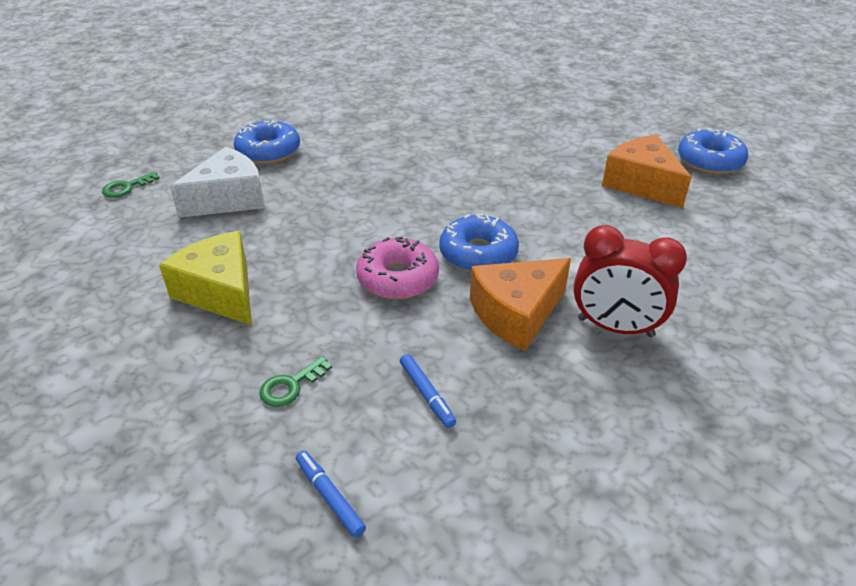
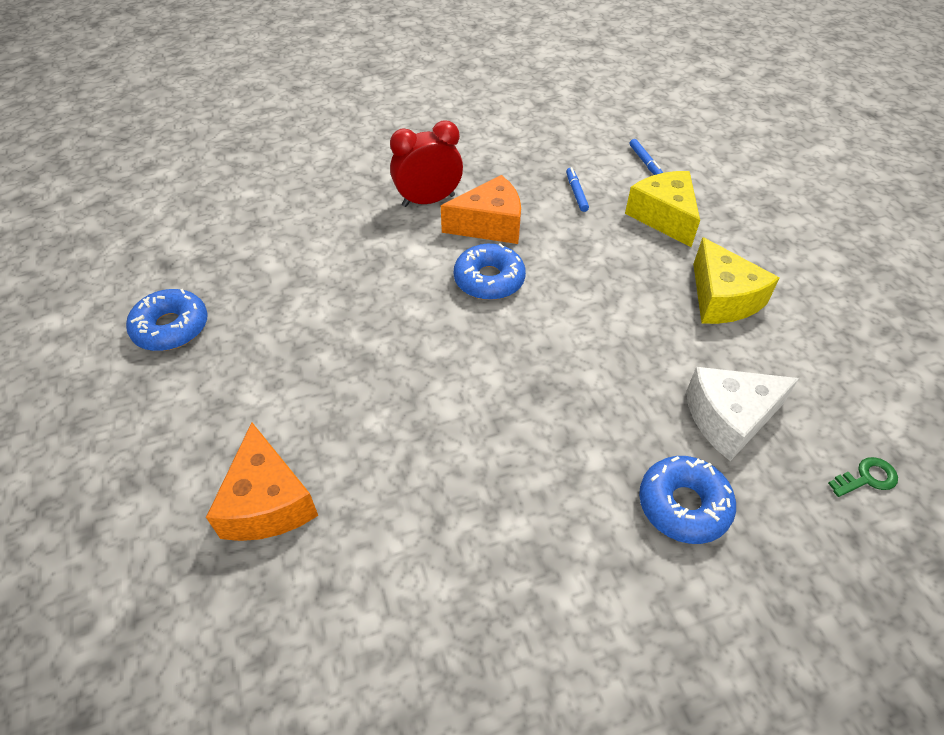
camera: 160 degrees left, 10 degrees up
(291, 386) = (663, 217): green key -> yellow cheese
(398, 278) = (568, 274): pink donut -> none
(615, 327) = (428, 201): red clock -> red clock turned 60 degrees counterclockwise
(641, 184) = (275, 317): orange cheese -> orange cheese (267, 502)

